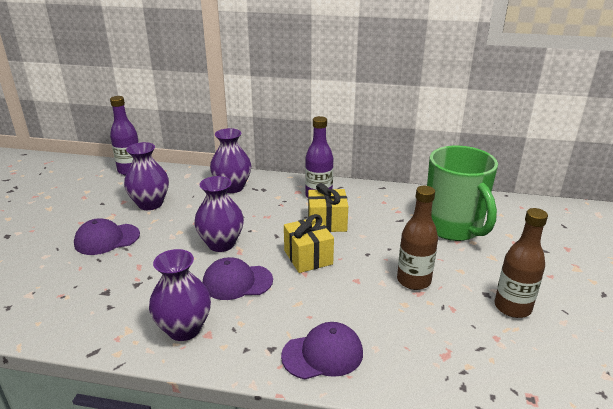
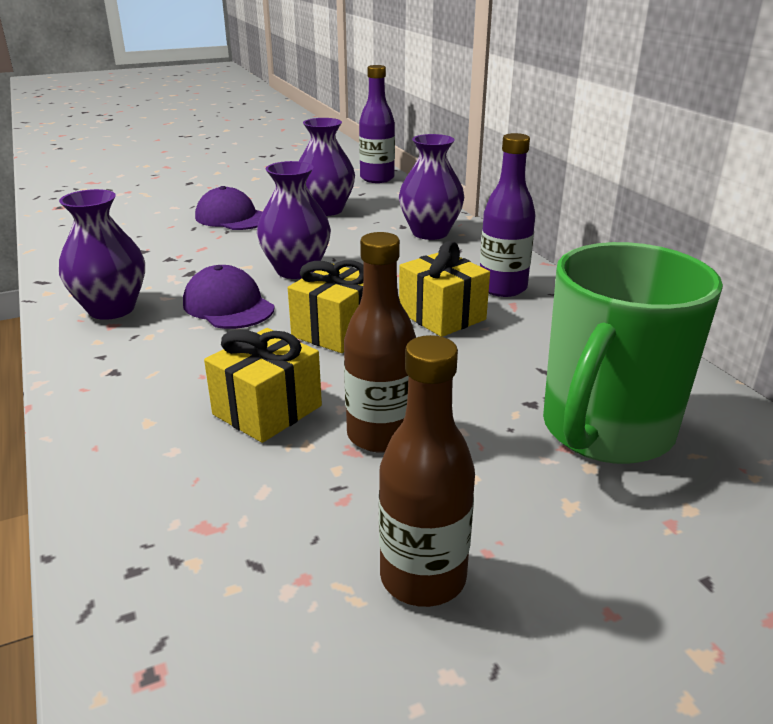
camera: 55 degrees right, 0 degrees up
(323, 354) = (127, 411): purple cap -> none
(364, 305) = (267, 410): none -> yellow gift

